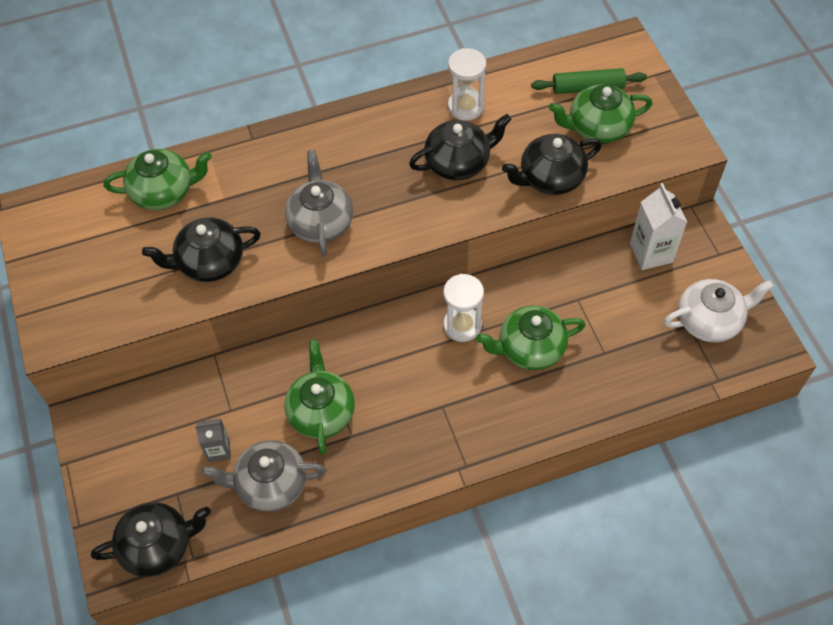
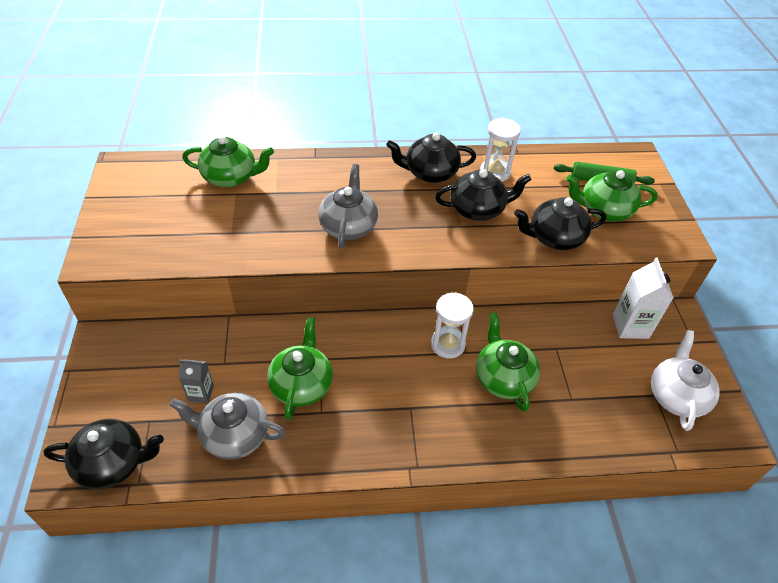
camera: 10 degrees right, 10 degrees down
(209, 262) = (245, 234): black teapot -> black teapot (430, 173)
(529, 348) = (503, 378): green teapot -> green teapot turned 75 degrees clockwise
(710, 320) = (676, 396): white teapot -> white teapot turned 75 degrees counterclockwise

